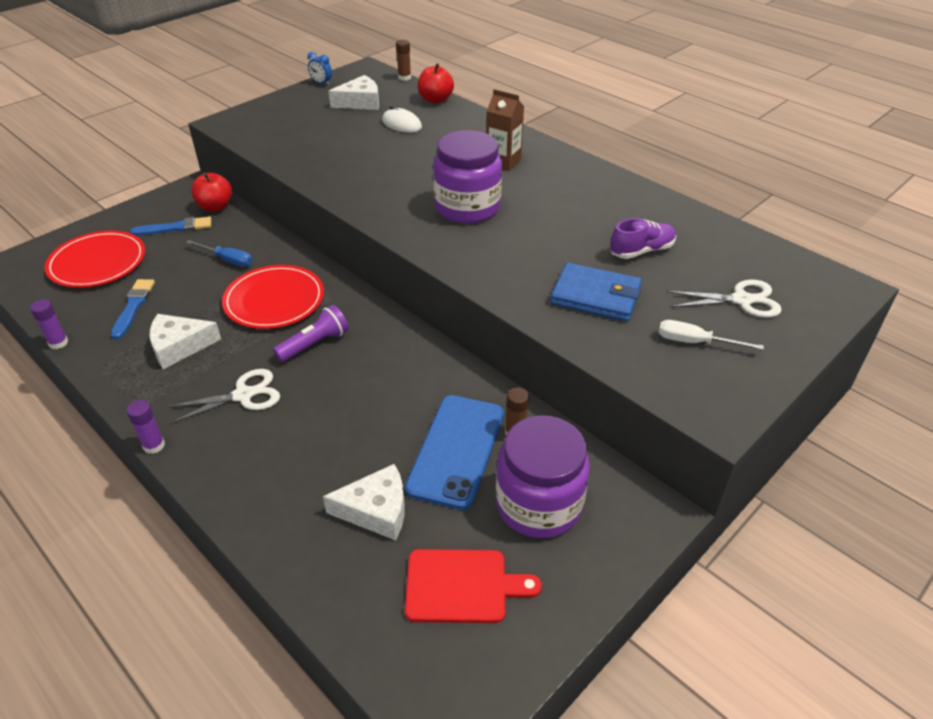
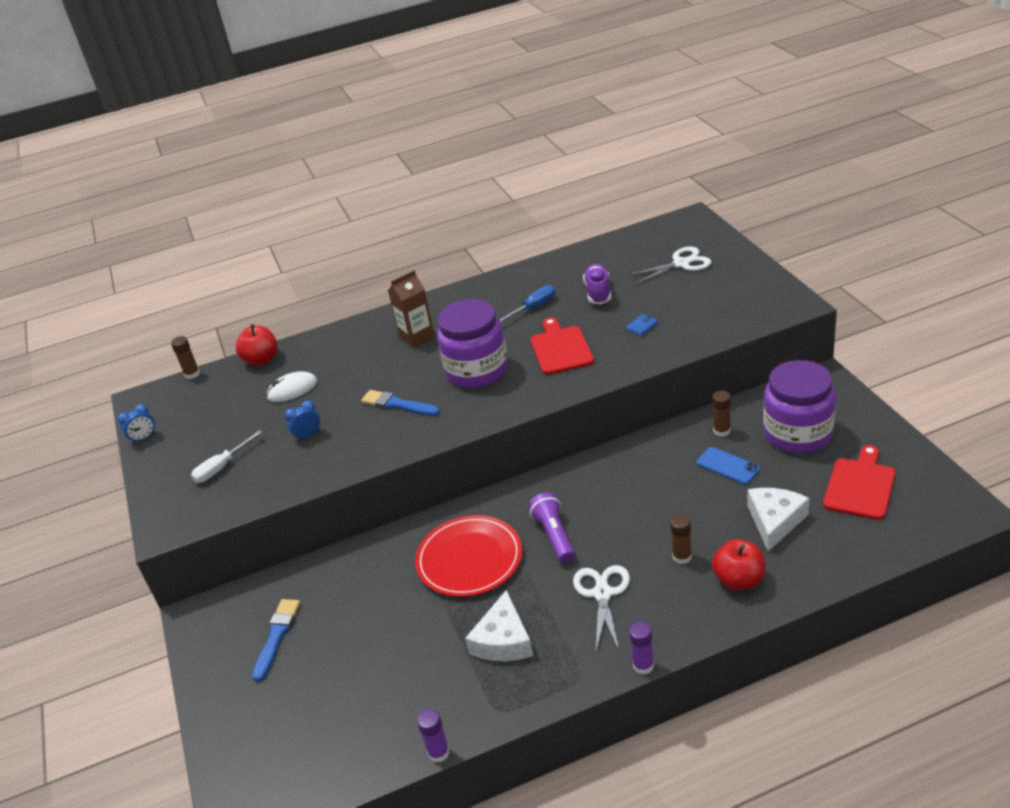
camera: 60 degrees left, 5 degrees down
(97, 262) = (299, 716): red plate -> none
(133, 306) = (410, 680): blue brush -> blue brush (397, 404)
(215, 207) = (258, 596): red apple -> red apple (739, 580)
(227, 260) = (374, 592): blue screwdriver -> blue screwdriver (533, 307)
(304, 442) = (682, 557): none -> brown glue stick
(344, 148) = (308, 435): none -> blue clock
(360, 102) = (218, 413): white cheese -> none
(456, 450) = (727, 466): blue phone -> blue phone, size x0.52
(526, 249) = (560, 348): none -> red cutting board
(596, 296) = (642, 326): blue wallet -> blue wallet, size x0.41
(695, 342) = (716, 295): white screwdriver -> white screwdriver (222, 467)
(741, 300) = (681, 264): white scissors -> white scissors turned 45 degrees clockwise

